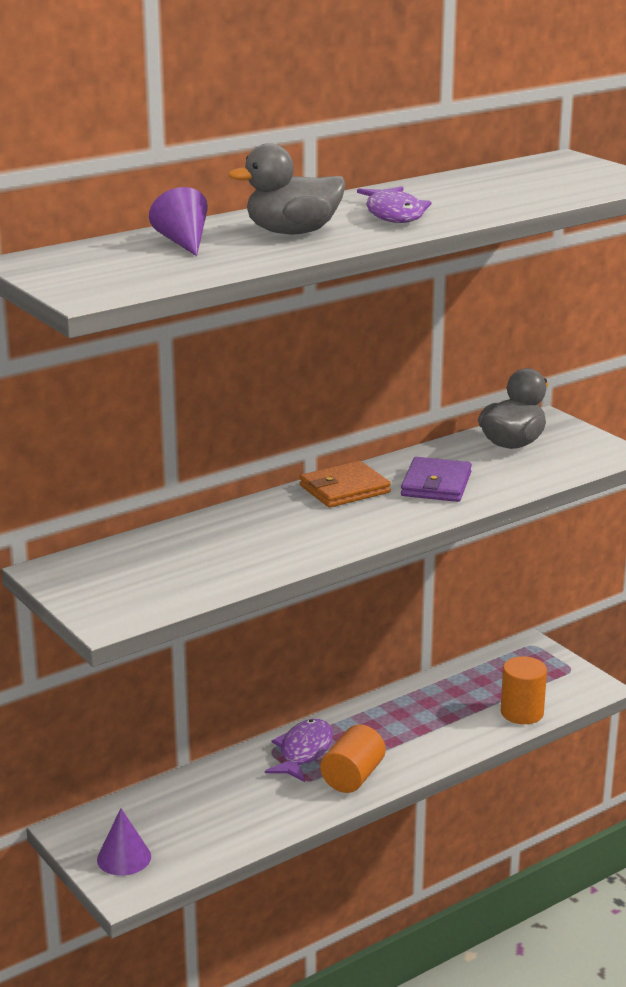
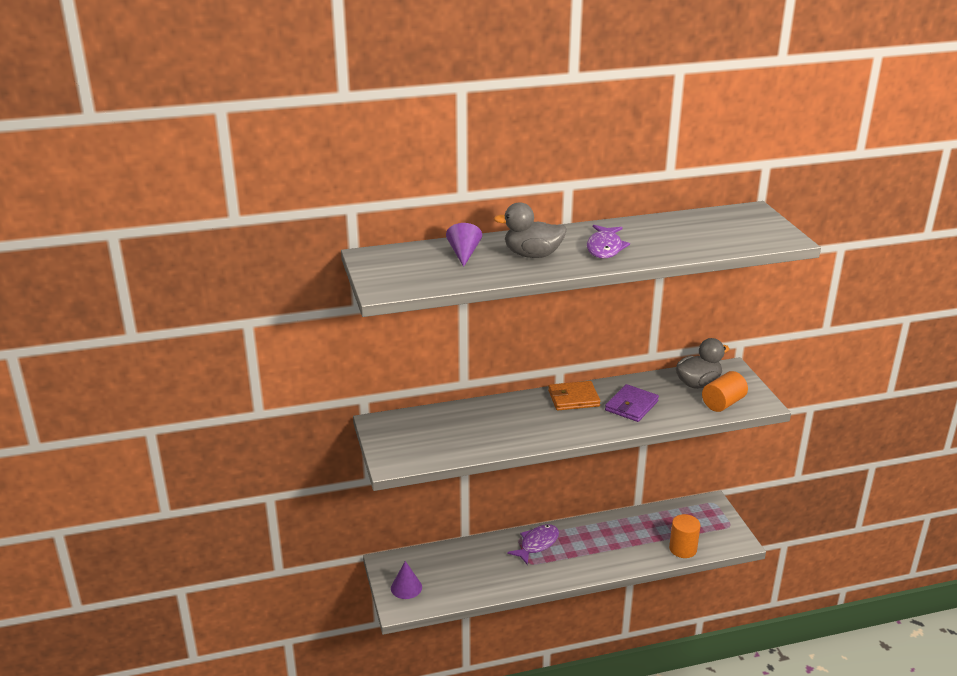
camera: 20 degrees right, 5 degrees up
(352, 777) = (558, 568): orange cylinder -> orange cylinder (723, 403)

